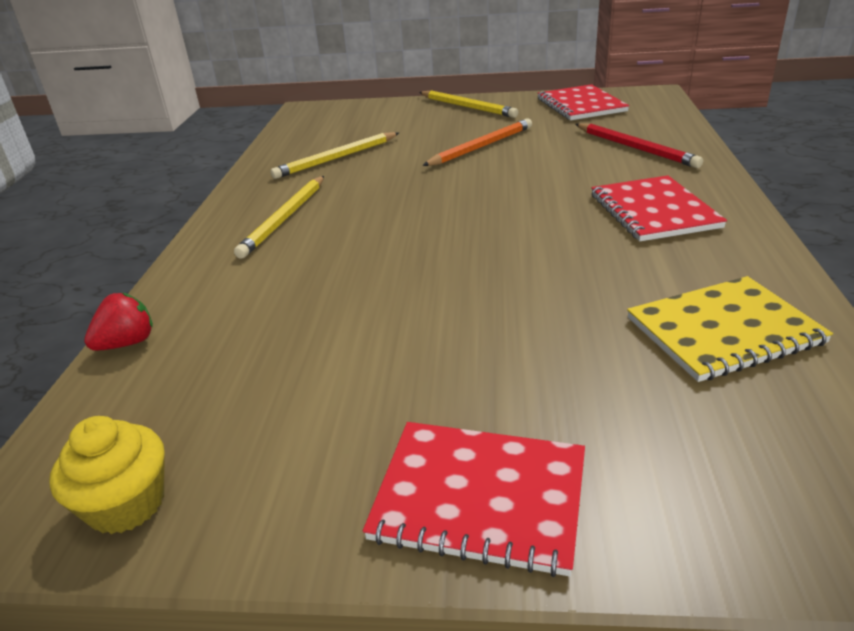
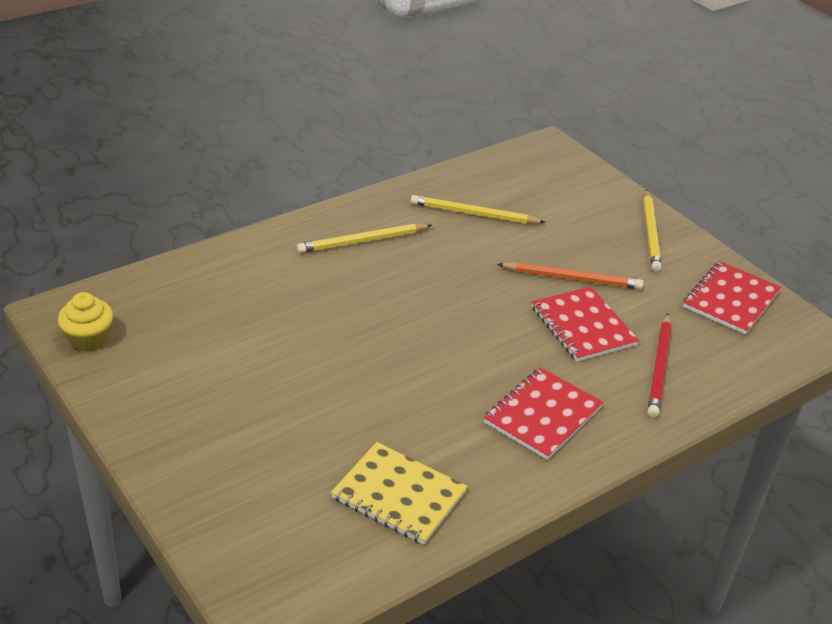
camera: 45 degrees right, 5 degrees up
(127, 343) = (186, 263): red strawberry -> none
(479, 497) = (177, 447): red notebook -> red notebook (583, 326)

